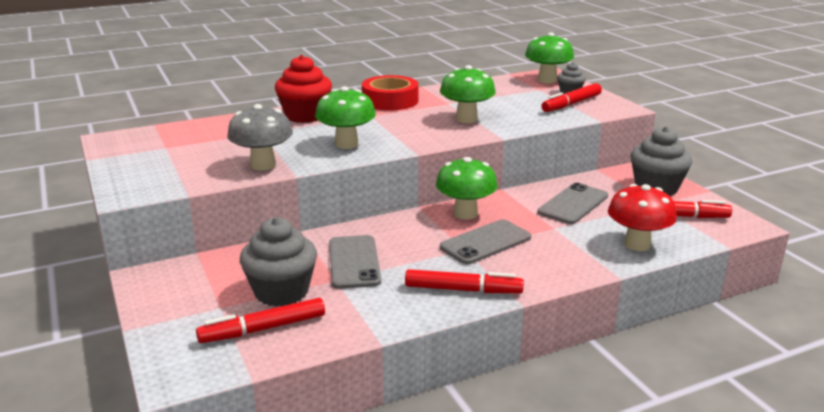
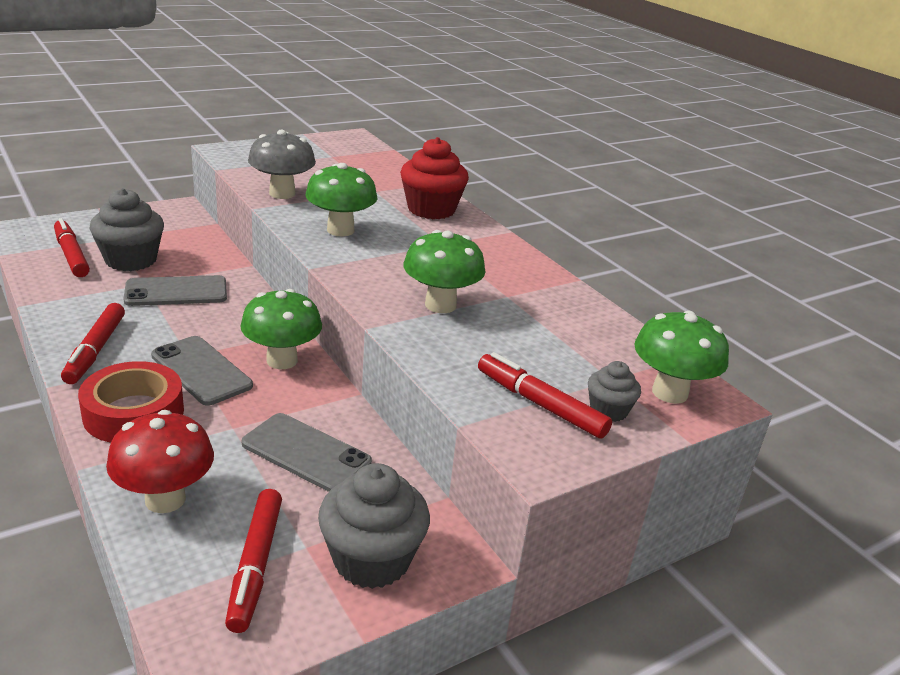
camera: 80 degrees right, 5 degrees up
(390, 101) = (503, 256): red tape -> red tape (134, 413)

